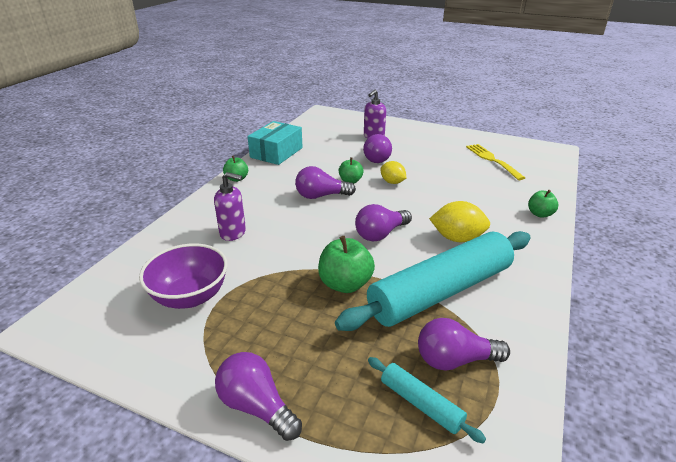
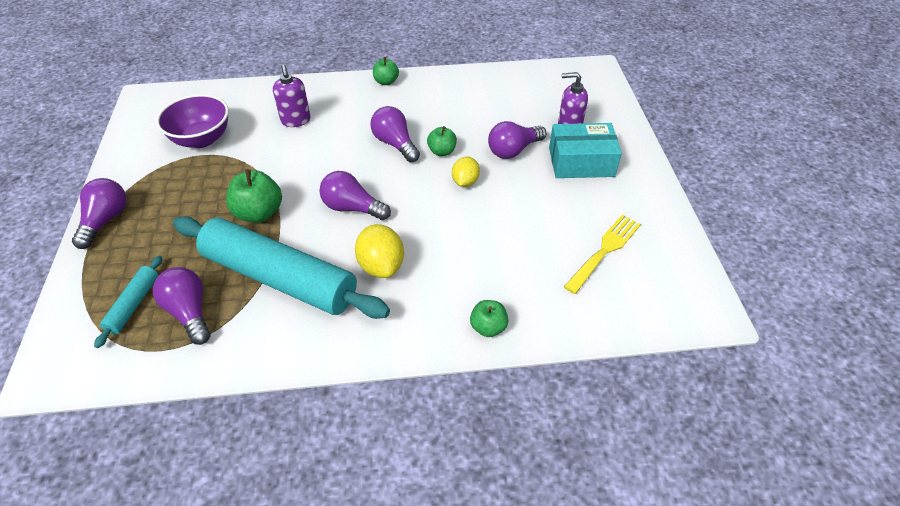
camera: 60 degrees right, 15 degrees up
(276, 152) = (460, 81): turquoise box -> turquoise box (581, 162)

